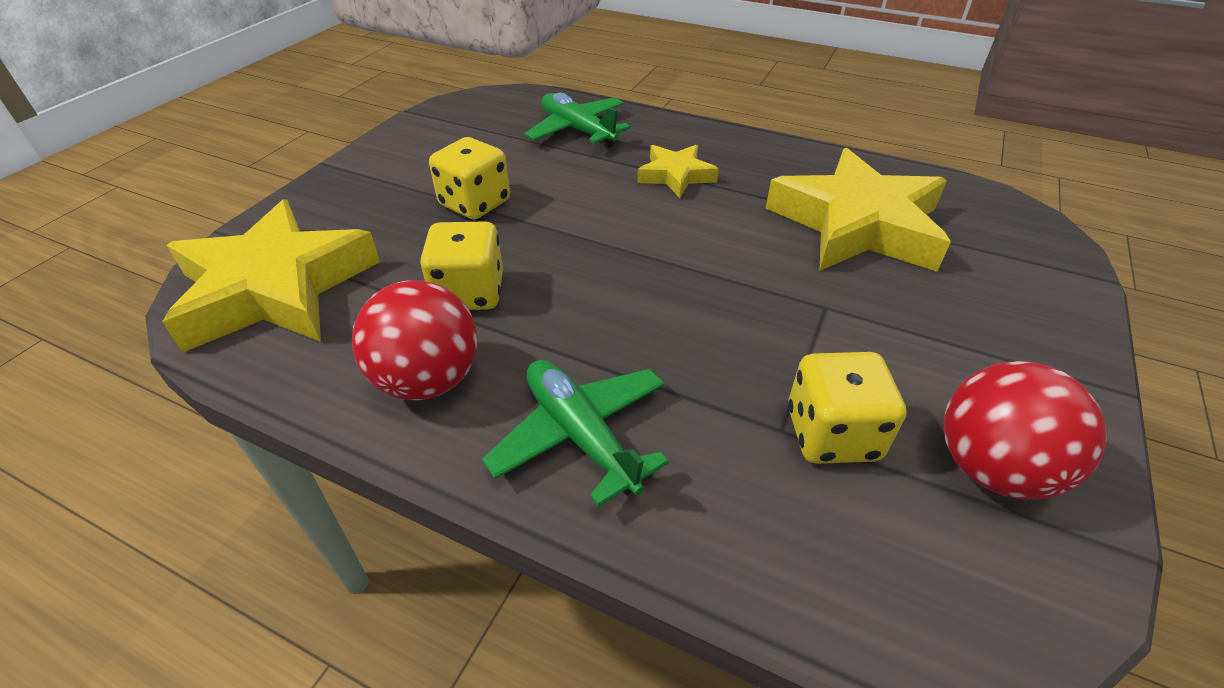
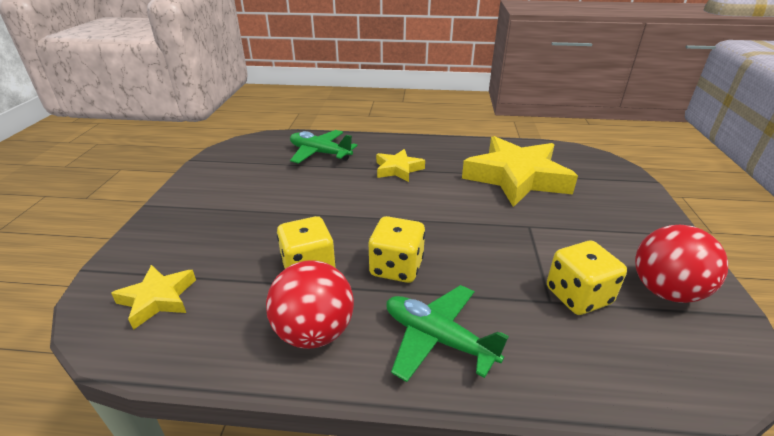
camera: 20 degrees left, 10 degrees down
(275, 288) = (158, 299): yellow star -> yellow star, size x0.50
(475, 203) = (278, 210): yellow dice -> yellow dice (396, 267)

